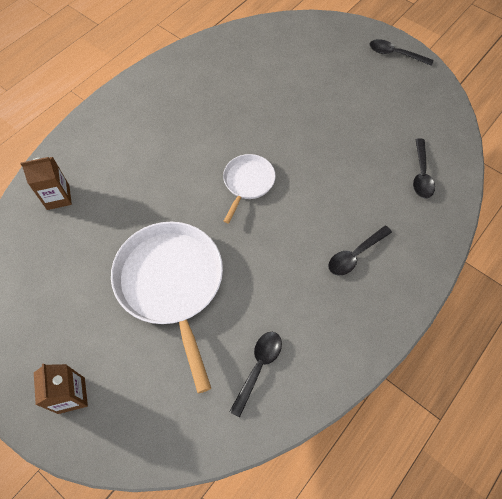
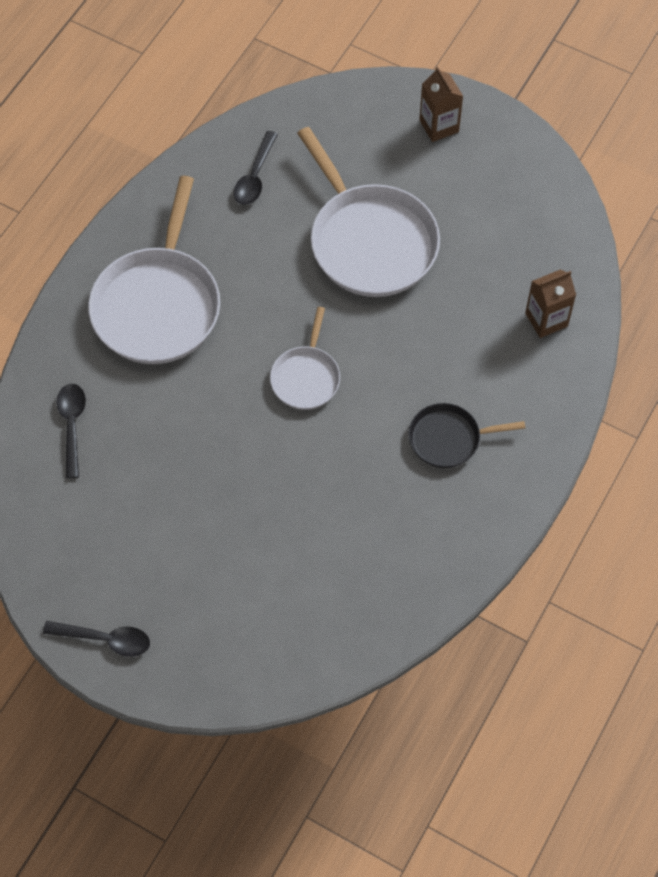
camera: 170 degrees right, 0 degrees up
(160, 129) = (448, 439): none -> black pan
(355, 255) = (158, 306): black spoon -> white pan

